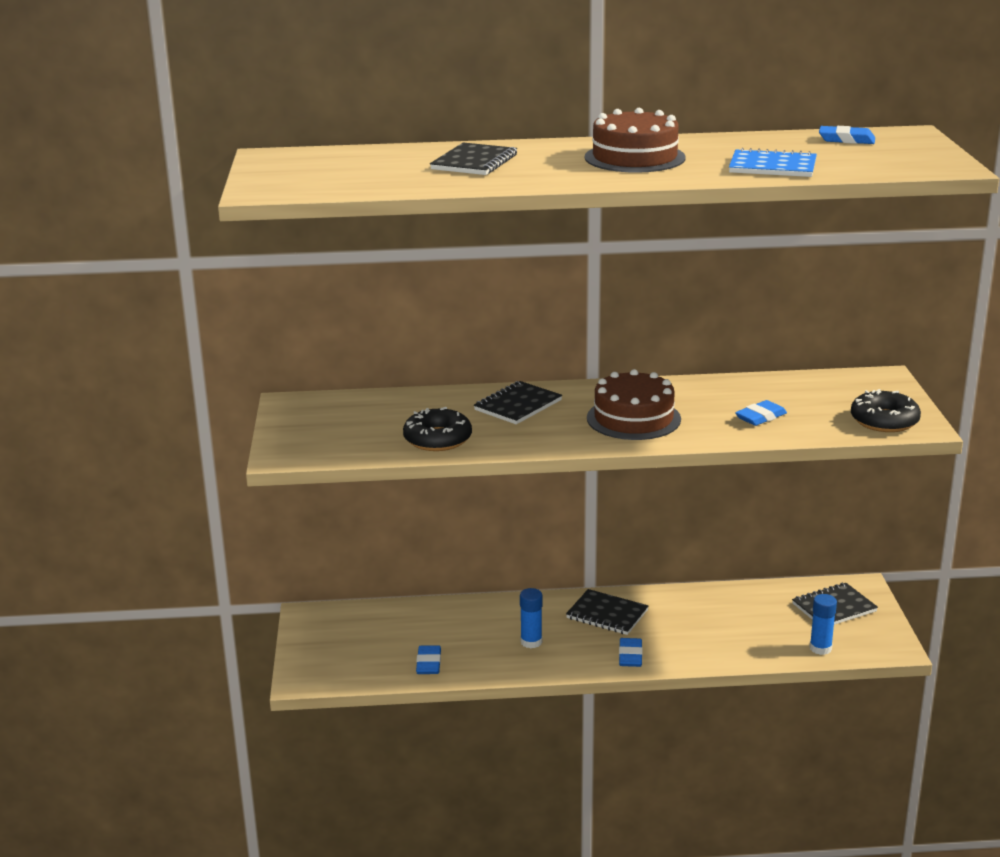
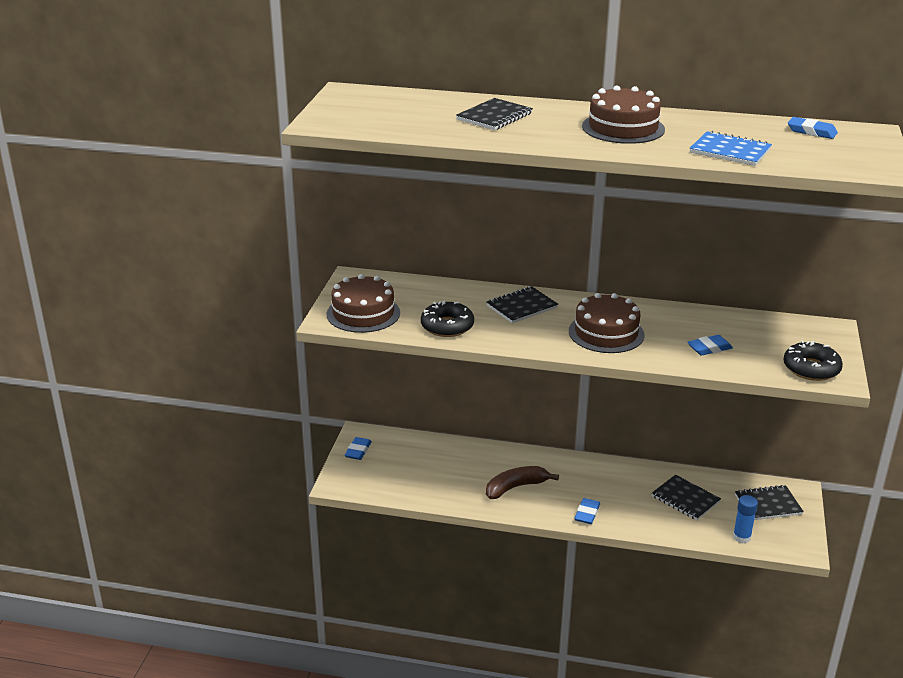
camera: 15 degrees right, 5 degrees up
(323, 440) = (363, 313): none -> brown cake
(428, 663) = (432, 490): blue eraser -> blue eraser (358, 451)
(531, 642) = (515, 487): blue glue stick -> brown banana
(607, 614) = (583, 476): black notebook -> black notebook (685, 499)

